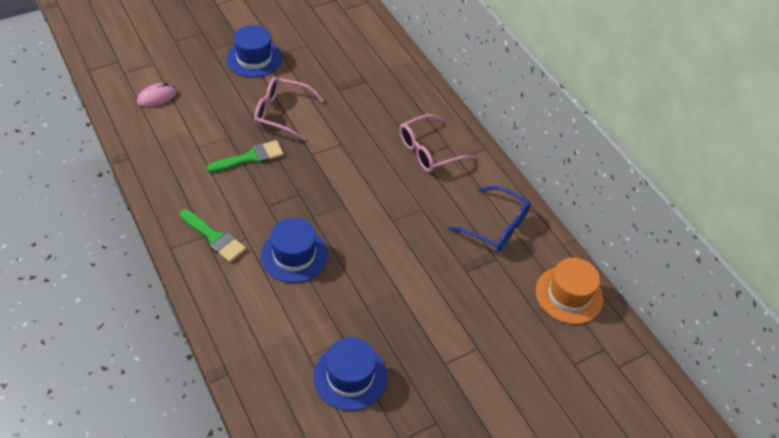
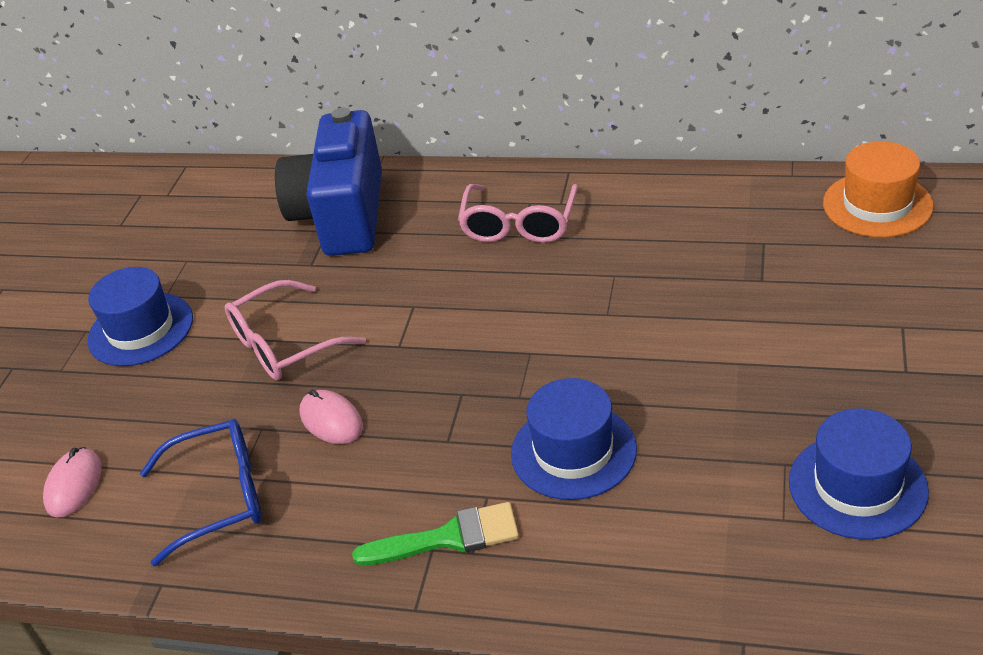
camera: 40 degrees left, 10 degrees down
(250, 158) = (331, 420): green brush -> pink mouse
(380, 80) = (342, 215): none -> blue camera
(496, 226) = (709, 219): blue glasses -> blue glasses (219, 497)

